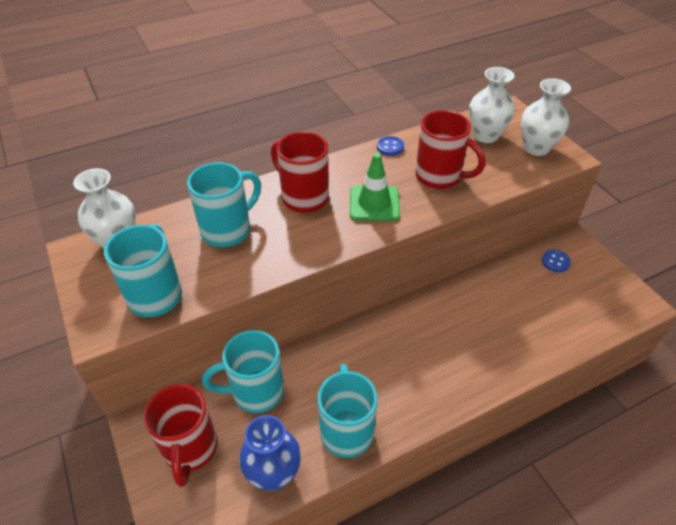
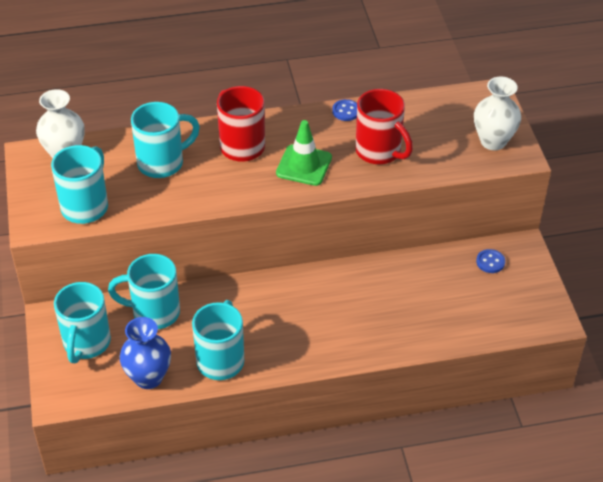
camera: 15 degrees right, 0 degrees up
(190, 449) = (86, 343): red mug -> turquoise mug
(485, 136) = (449, 118): white vase -> none

